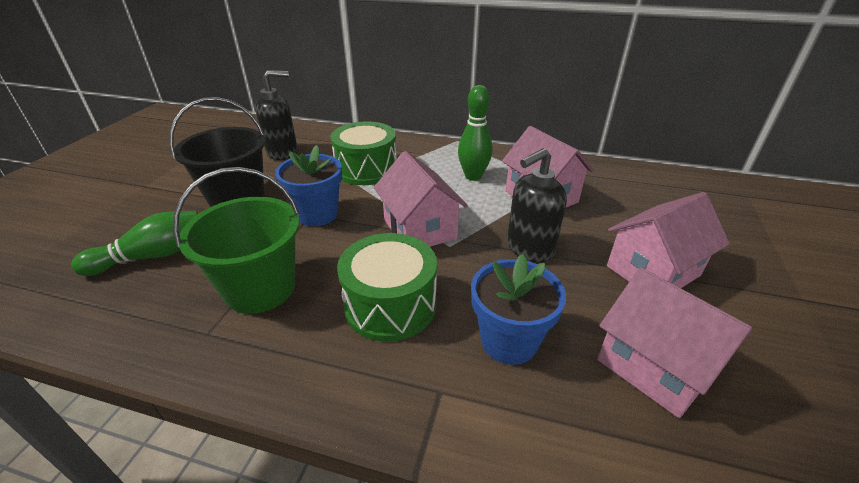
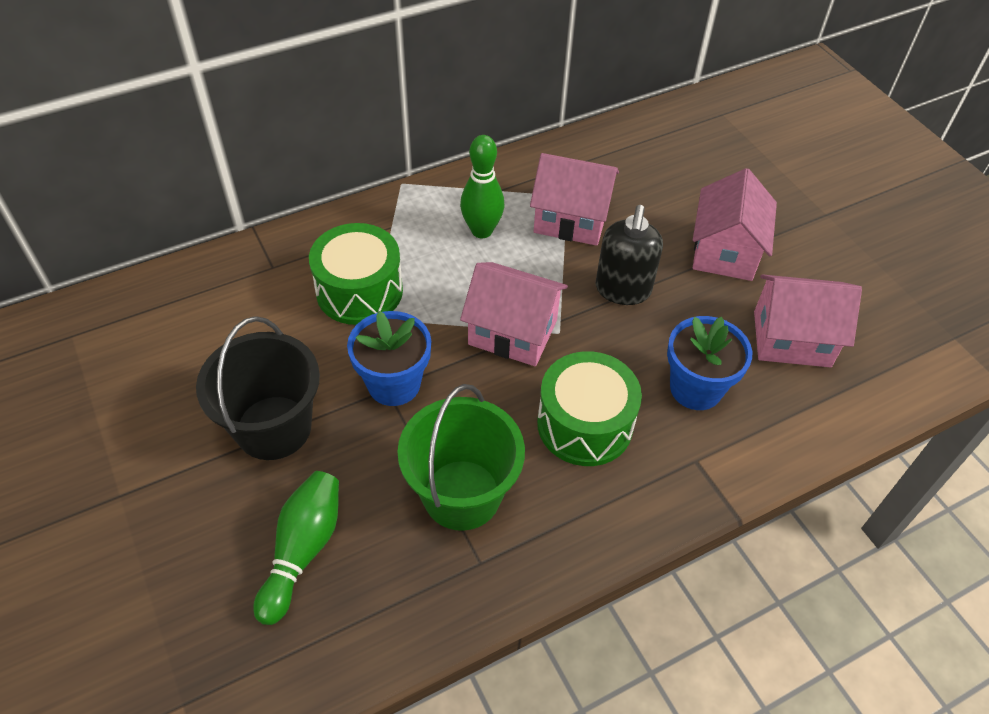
camera: 45 degrees left, 15 degrees up
(283, 152) = (218, 330): black soap dispenser -> none

